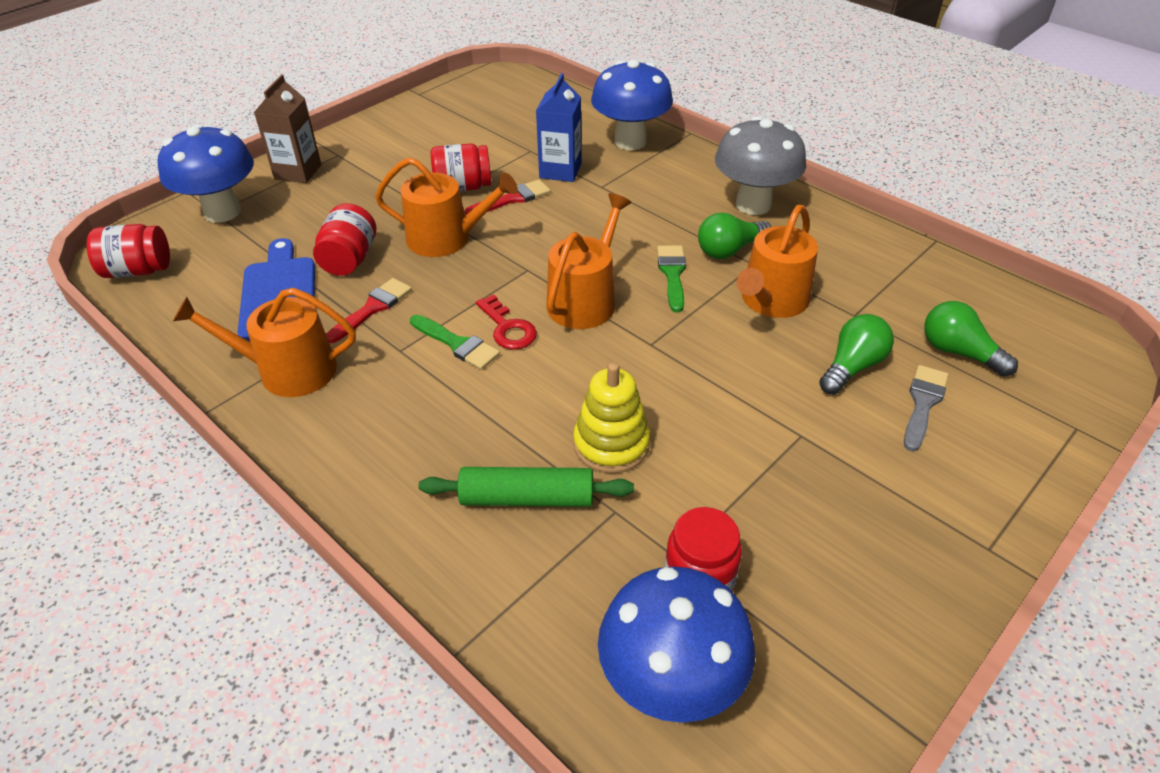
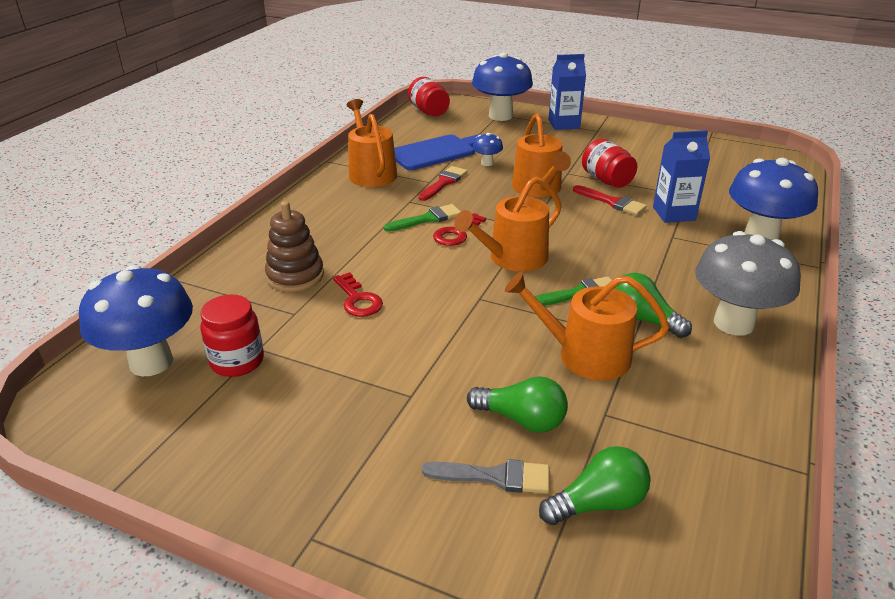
camera: 70 degrees right, 10 degrees down
(298, 172) = (564, 124): brown carton -> blue carton
(349, 259) = (487, 163): red jar -> blue mushroom
(373, 308) = (444, 182): red brush -> red brush turned 75 degrees counterclockwise
(457, 344) = (427, 219): green brush -> green brush turned 135 degrees counterclockwise
(527, 498) = (295, 276): green rolling pin -> brown stacking toy
(585, 300) = (512, 258): orange watering can -> orange watering can turned 135 degrees clockwise
(611, 444) = (358, 300): yellow stacking toy -> red key
(958, 352) = (598, 503): green light bulb -> green light bulb turned 45 degrees clockwise

